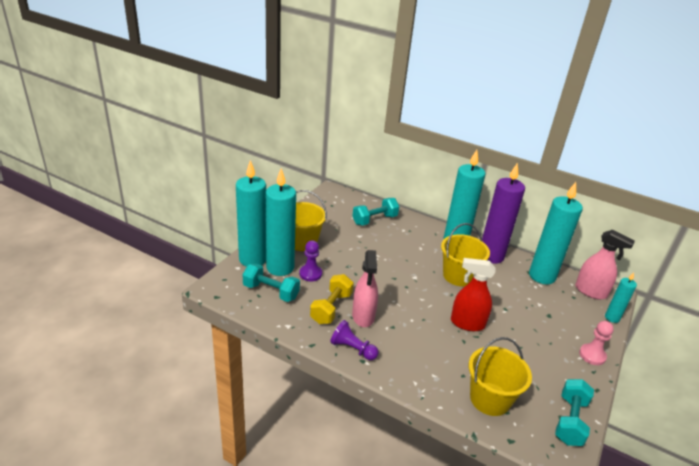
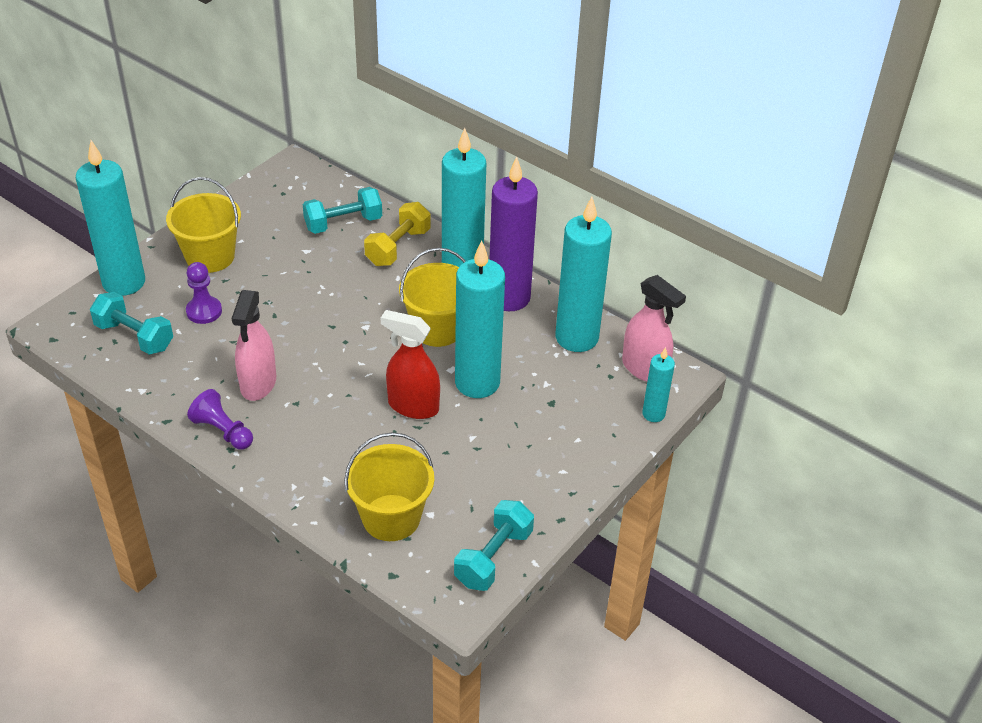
camera: 10 degrees right, 10 degrees up
(280, 267) = (161, 298): turquoise candle -> turquoise candle (477, 383)
(331, 308) = (215, 368): yellow dumbbell -> yellow dumbbell (398, 247)
(592, 355) = (584, 469): pink pawn -> none

